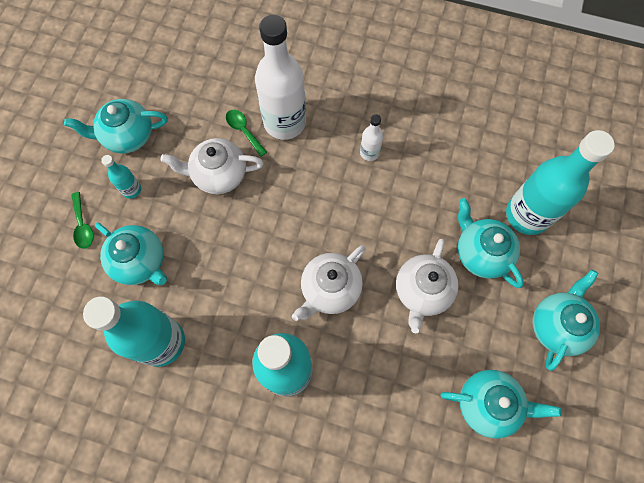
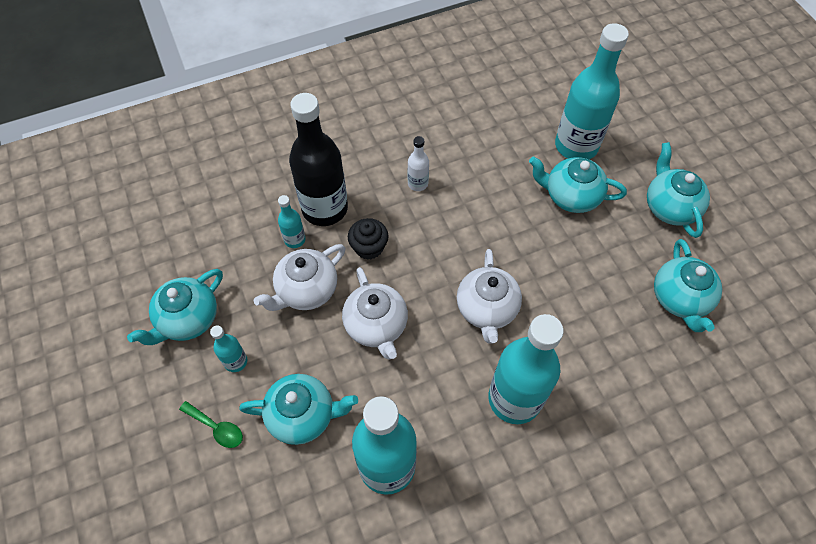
camera: 40 degrees left, 10 degrees down
(243, 130) = (295, 239): green spoon -> turquoise bottle
(284, 122) = (325, 208): white bottle -> black bottle
(289, 176) = (369, 247): none -> black cupcake
(422, 291) = (556, 256): white teapot -> white teapot (376, 326)
(488, 404) = (679, 299): turquoise teapot -> turquoise teapot turned 120 degrees clockwise

